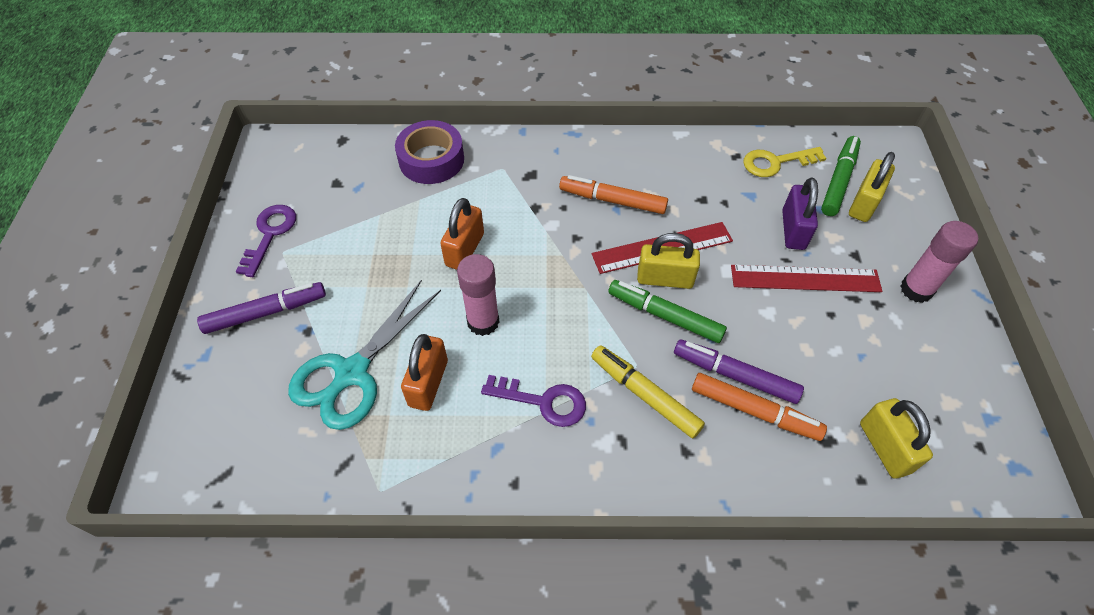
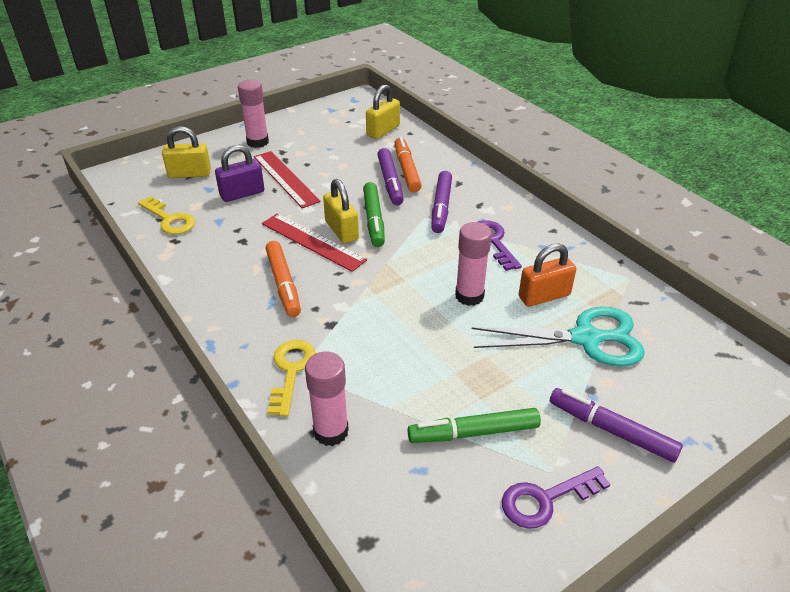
camera: 125 degrees left, 15 degrees down
(431, 160) = (331, 431): purple tape -> pink glue stick
(465, 250) = (417, 342): orange padlock -> none
(505, 163) = (291, 371): none -> yellow key
(645, 395) = (441, 207): yellow marker -> purple marker
(838, 181) = (172, 188): green marker -> green marker (474, 433)

